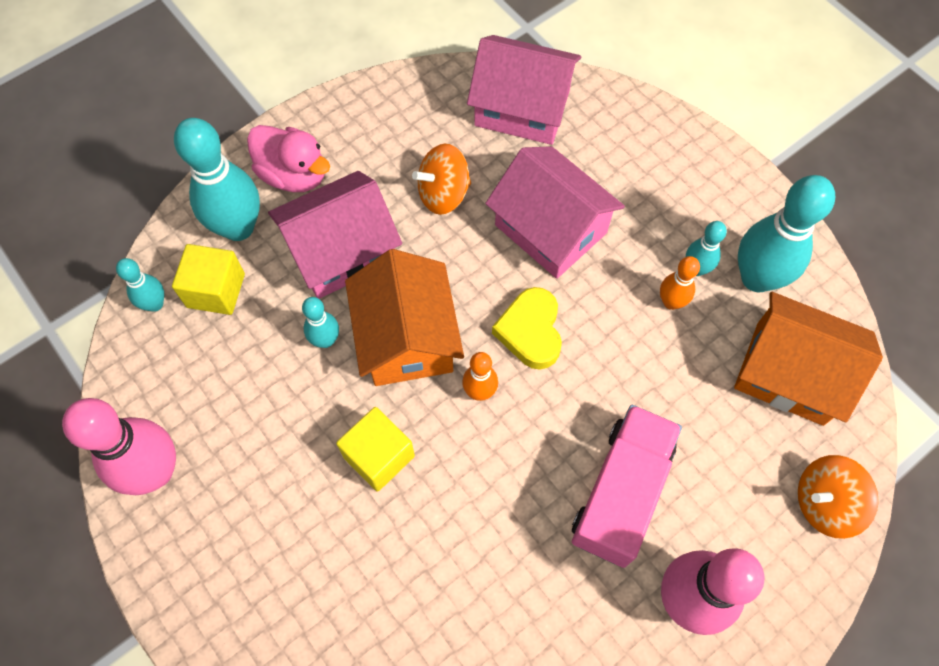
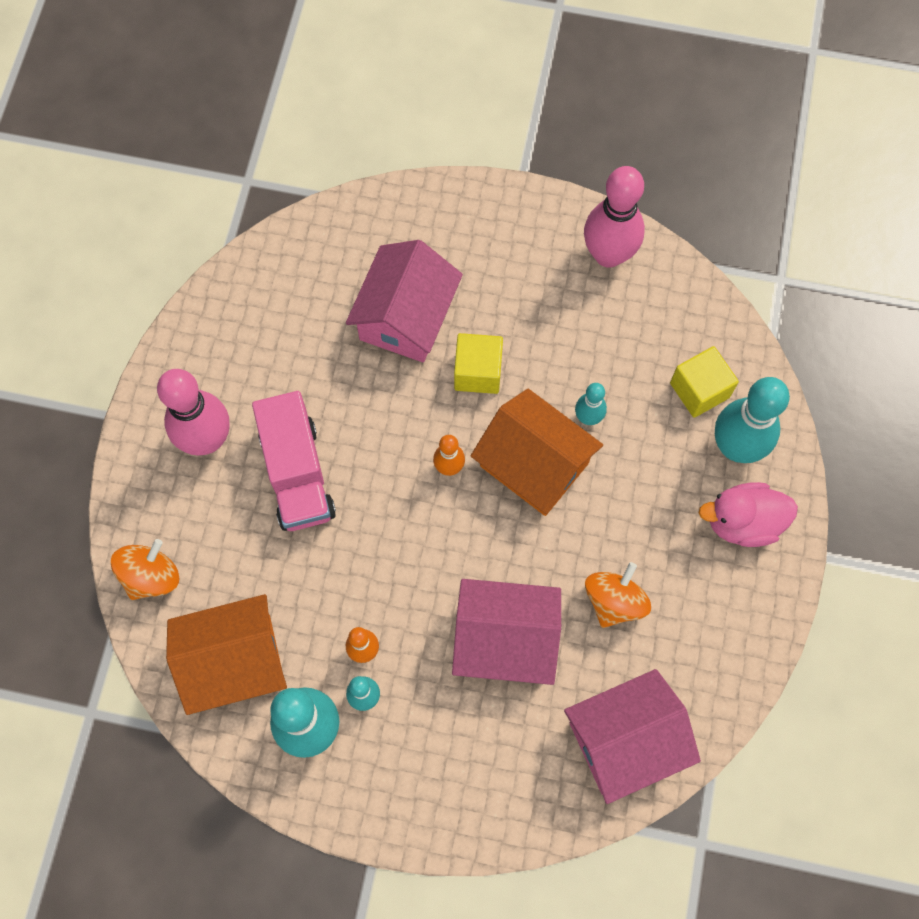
camera: 140 degrees right, 5 degrees up
(155, 304) = (729, 348): turquoise bowling pin -> none
(341, 251) = (643, 490): pink house -> pink house (406, 317)
(530, 331) = (450, 540): yellow heart -> none

